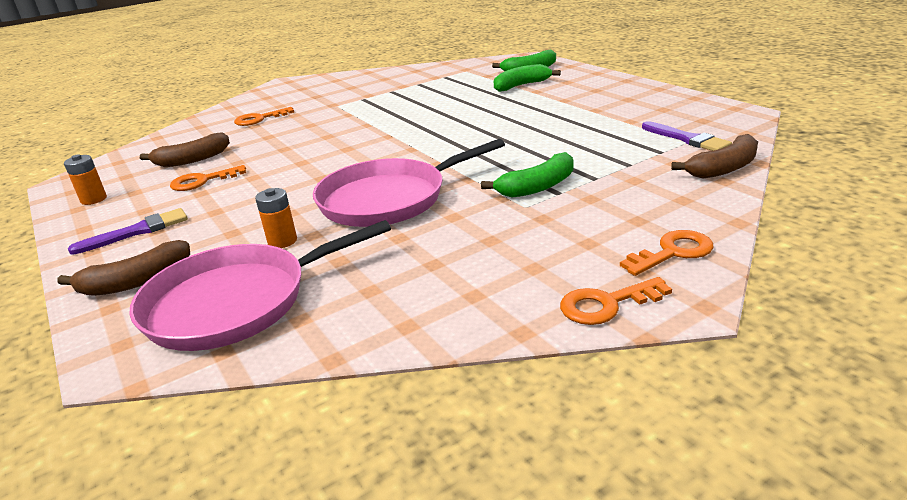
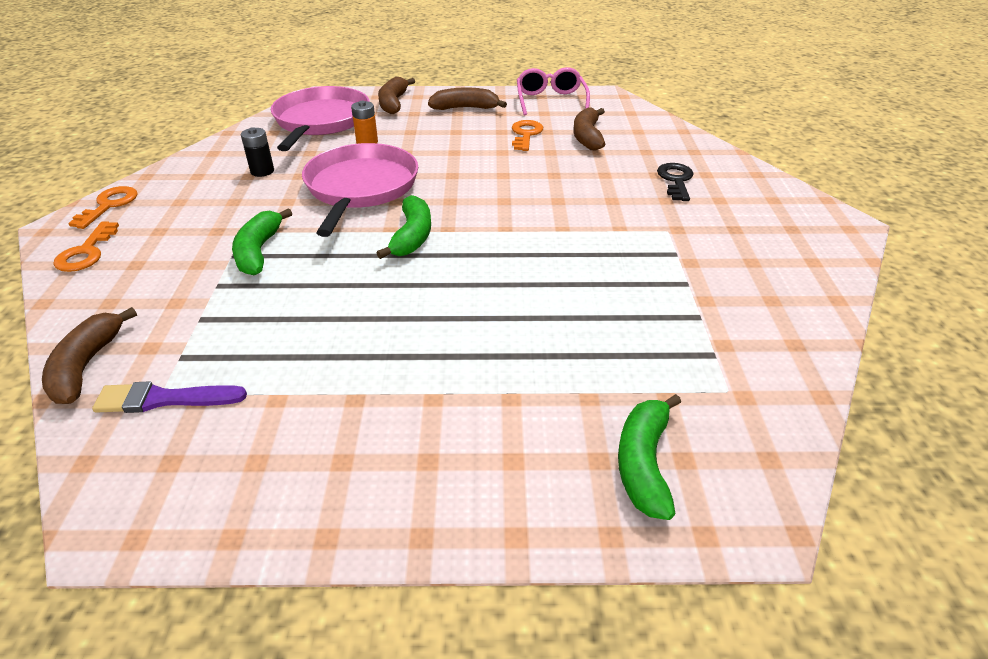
camera: 120 degrees right, 10 degrees up
(94, 199) = (550, 101): orange battery -> pink glasses
(137, 231) = (465, 108): purple brush -> brown banana
(259, 119) = (676, 180): orange key -> black key
(414, 261) = (262, 171): none -> black battery
(521, 86) = (558, 400): green banana -> green banana (412, 236)

